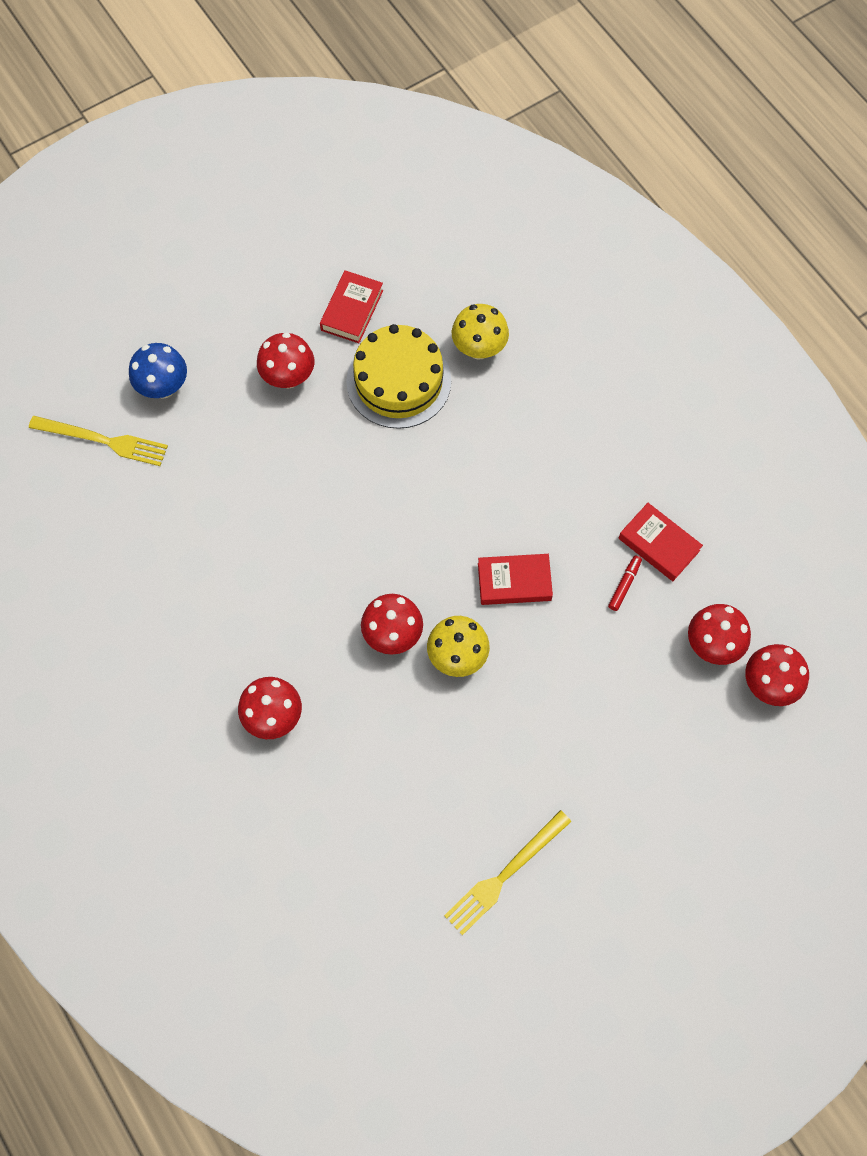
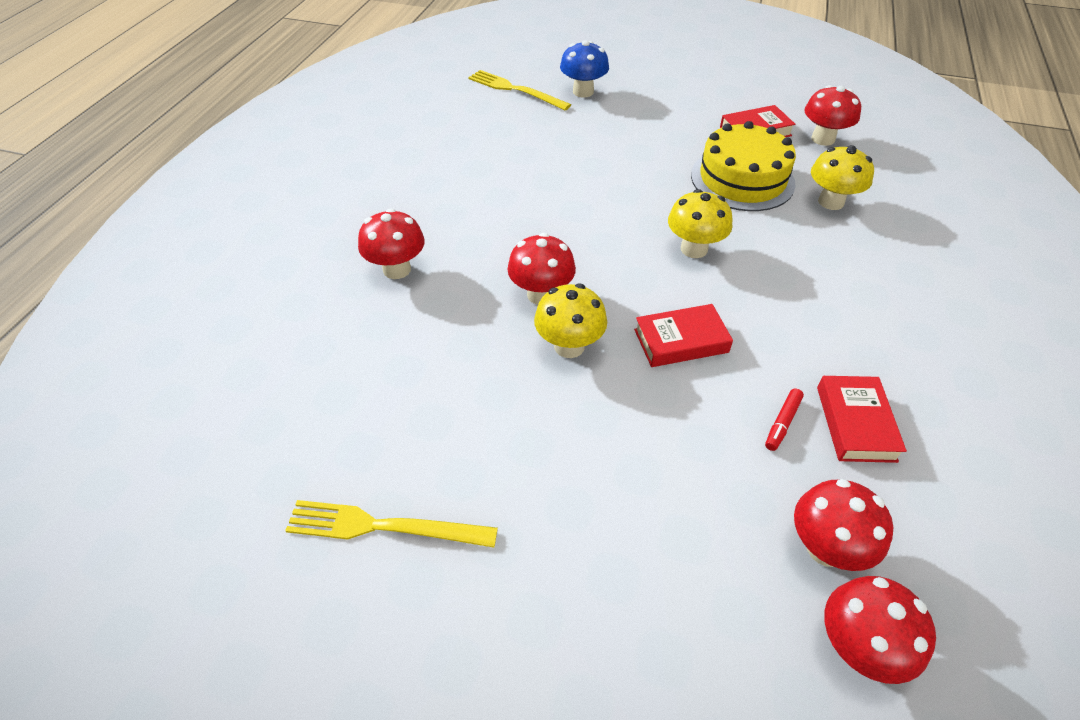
camera: 50 degrees right, 20 degrees down
(103, 440) = (515, 90): yellow fork -> yellow fork turned 150 degrees clockwise
(288, 377) = (666, 132): red mushroom -> red mushroom (823, 139)
(440, 491) = (694, 249): none -> yellow mushroom
(514, 582) = (681, 341): red book -> red book turned 60 degrees counterclockwise
(624, 585) = (782, 423): red marker -> red marker turned 135 degrees clockwise

